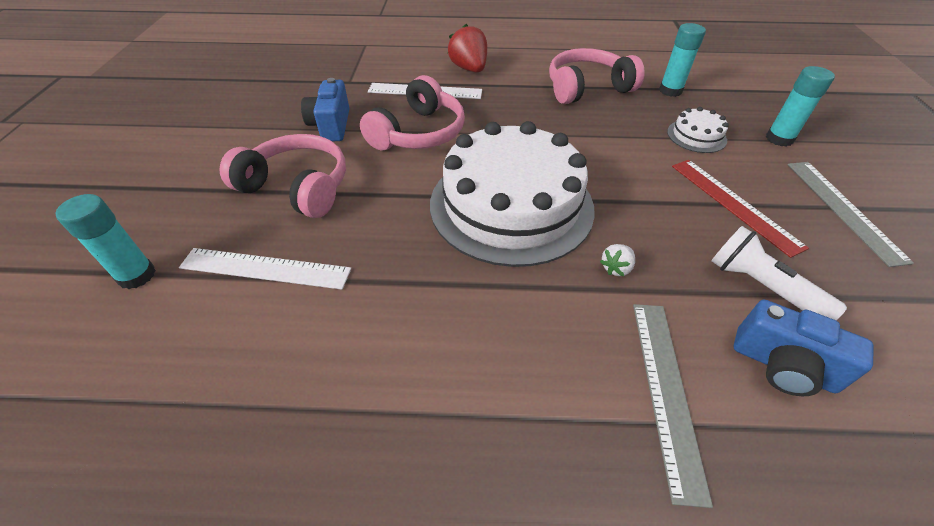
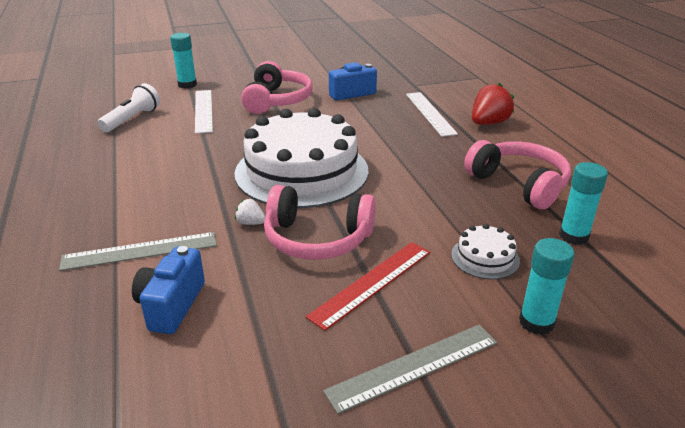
camera: 70 degrees right, 15 degrees down
(418, 133) = (367, 122): pink headphones -> pink headphones (317, 239)
(761, 286) = (258, 297): white flashlight -> white flashlight (132, 119)

